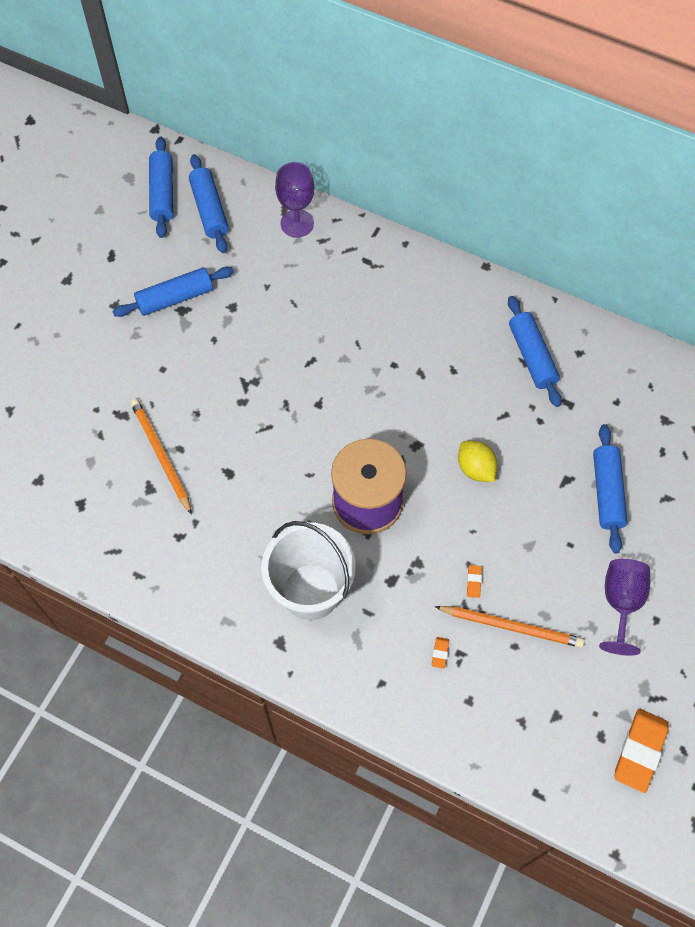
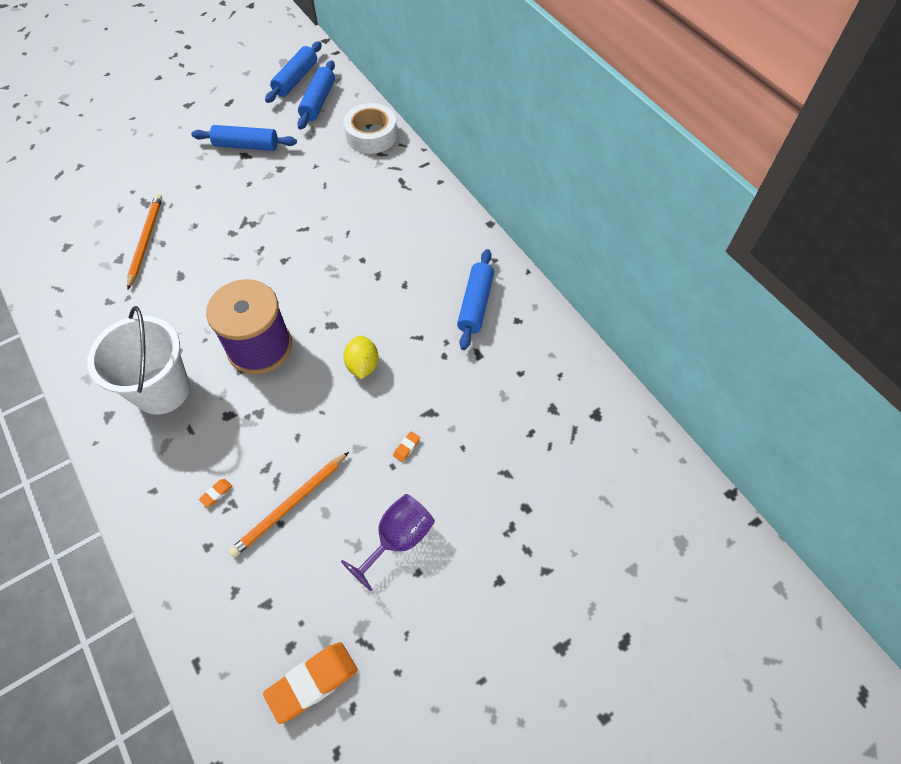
camera: 30 degrees right, 5 degrees down
(297, 223) = (371, 135): purple goblet -> white tape
(473, 582) = (289, 452): orange eraser -> orange eraser (406, 447)
(511, 626) = (290, 505): orange pencil -> orange pencil turned 90 degrees clockwise
(607, 492) = (456, 440): blue rolling pin -> none

